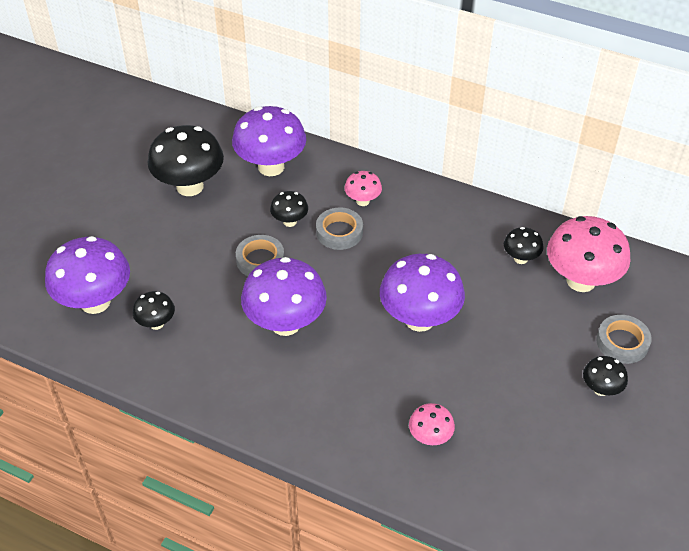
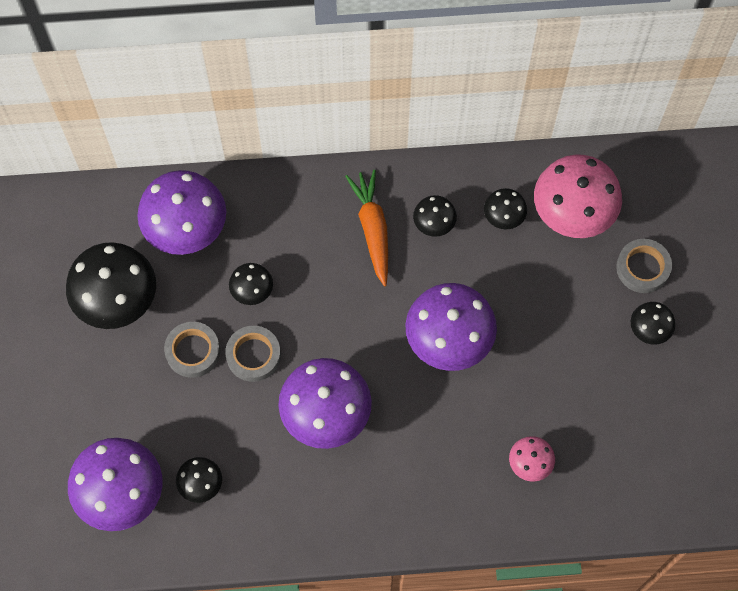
camera: 30 degrees left, 20 degrees up
(339, 232) = (310, 278): grey tape -> grey tape (193, 351)
(362, 201) = (310, 226): pink mushroom -> none
(409, 222) = (372, 229): none -> orange carrot
(460, 239) = (434, 225): none -> black mushroom

